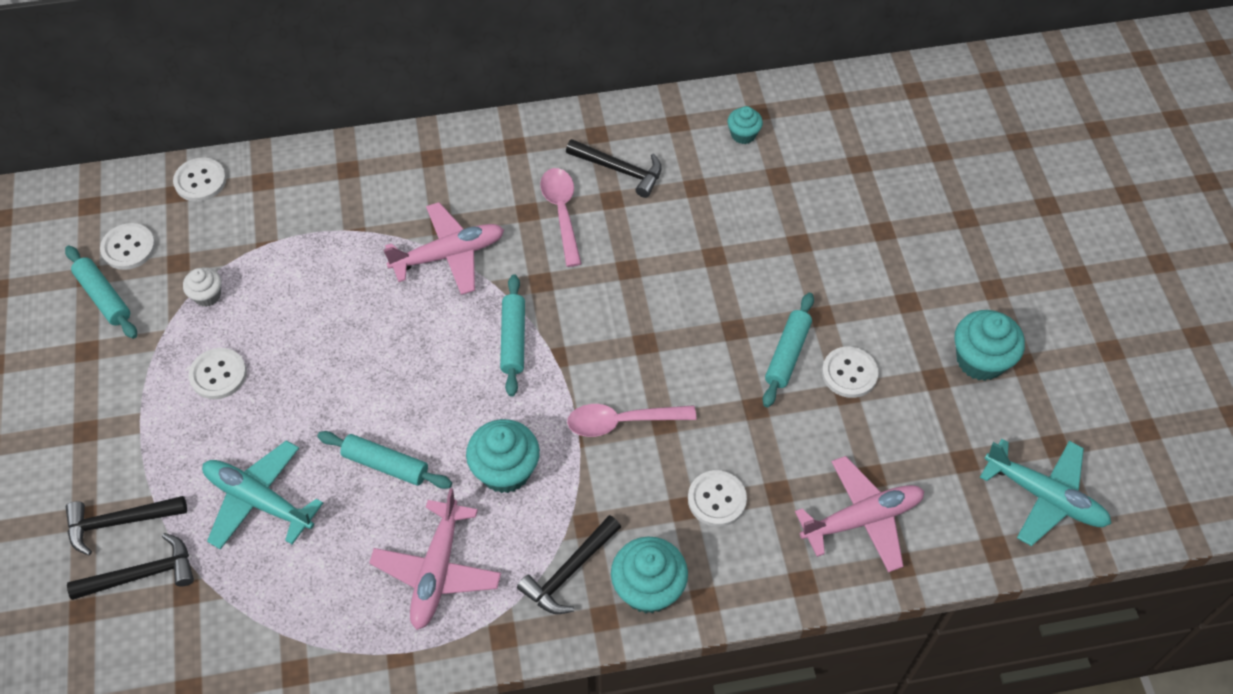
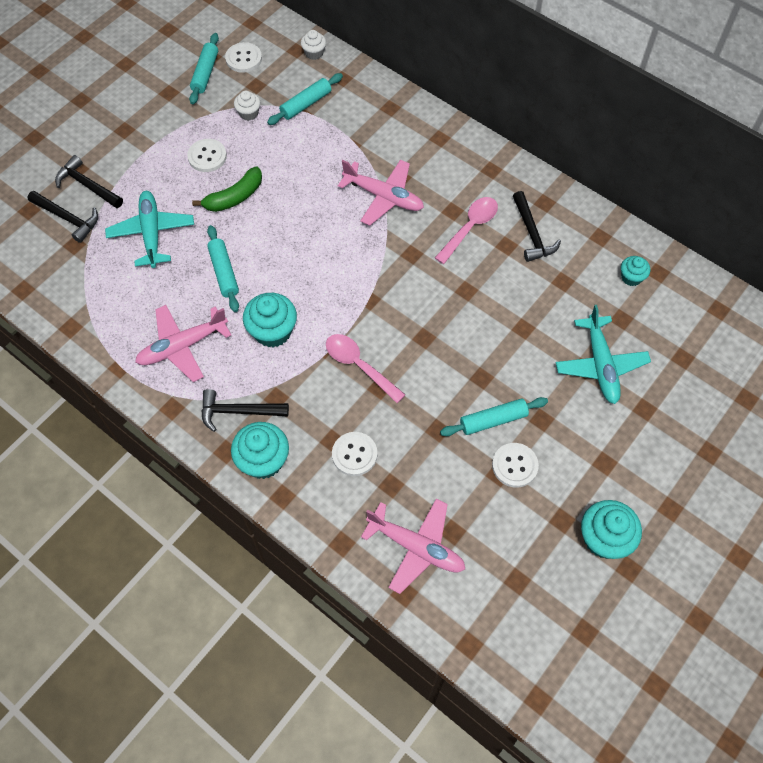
camera: 50 degrees right, 5 degrees up
(200, 181) = (314, 53): white button -> white cupcake
(301, 387) = (234, 197): none -> green banana
(513, 340) = (360, 270): turquoise rolling pin -> turquoise rolling pin (306, 104)
(1045, 497) = (537, 651): turquoise plane -> turquoise plane (600, 365)

